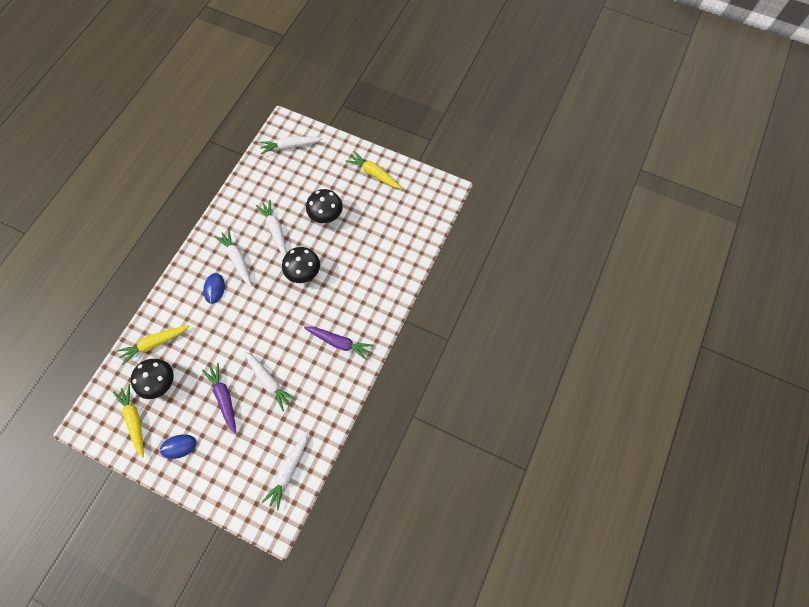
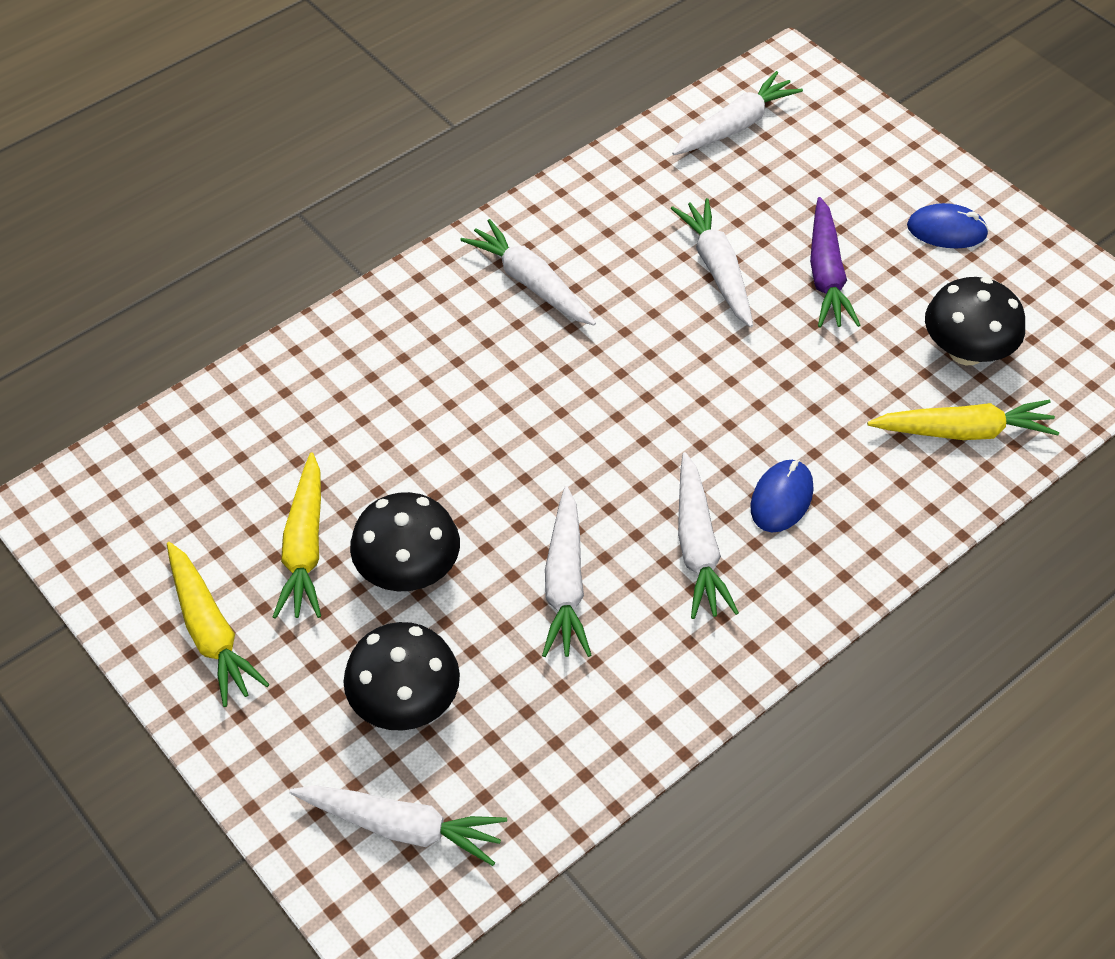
camera: 155 degrees left, 15 degrees down
(134, 420) = (1036, 303): yellow carrot -> yellow carrot (305, 547)
(303, 272) = (539, 452): black mushroom -> black mushroom (405, 702)
(339, 342) = (531, 283): purple carrot -> white carrot

